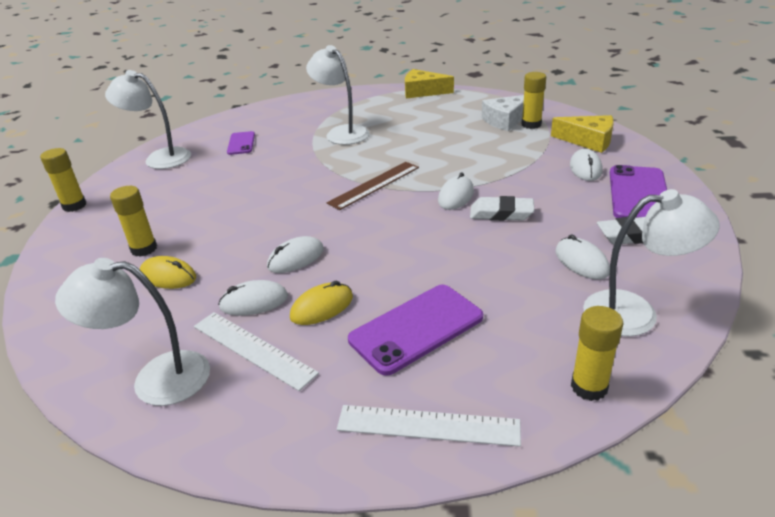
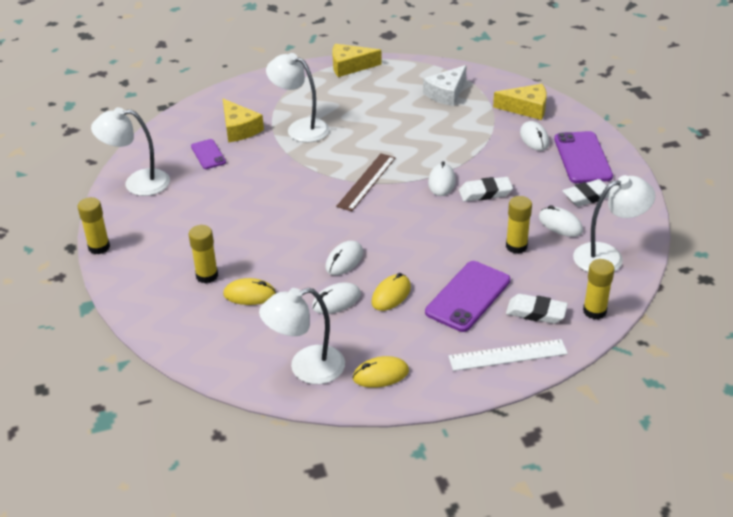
camera: 20 degrees left, 5 degrees up
(237, 411) = (380, 375): none -> yellow mouse
(253, 349) = (361, 334): white ruler -> none
(285, 127) = (239, 129): none -> yellow cheese
(499, 370) = (536, 312): none -> white eraser
(531, 124) = (471, 96): yellow glue stick -> yellow glue stick (516, 246)

